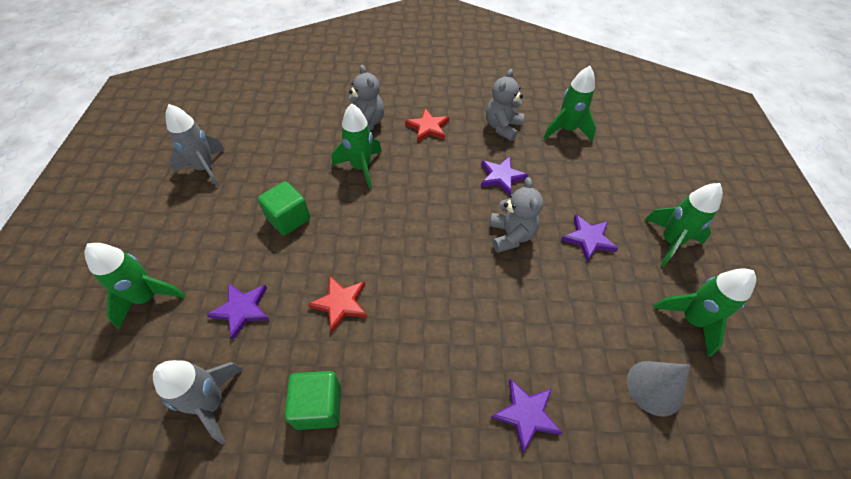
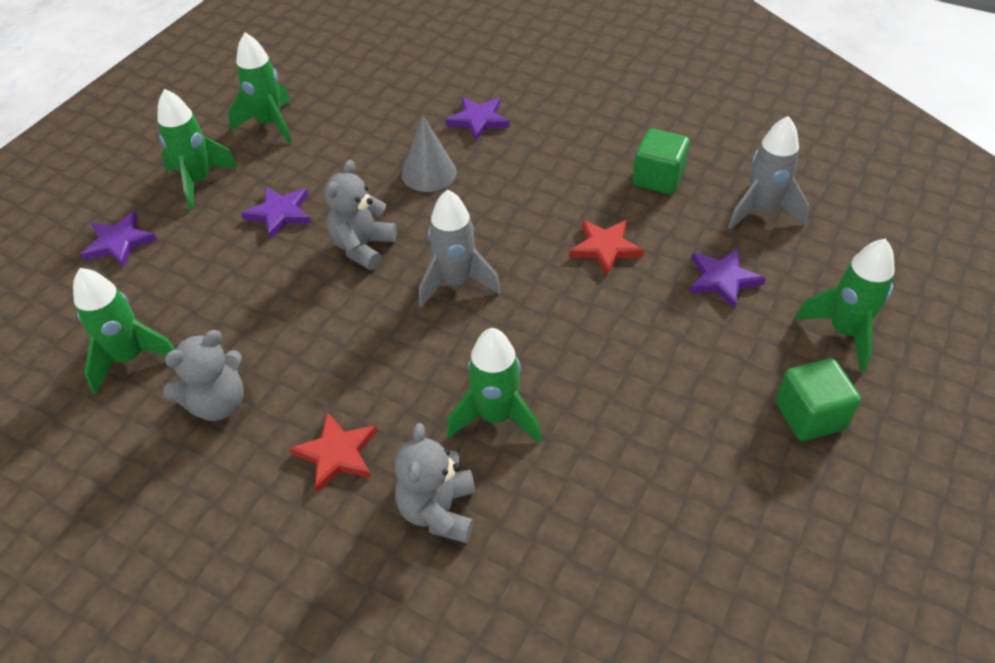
camera: 150 degrees left, 5 degrees down
(205, 169) = (766, 521): grey rocket -> grey rocket (456, 282)
(289, 219) = (639, 371): green cube -> green cube (809, 415)
(501, 177) = (302, 321): purple star -> purple star (119, 242)
(654, 387) = (358, 101): grey cone -> grey cone (429, 173)

